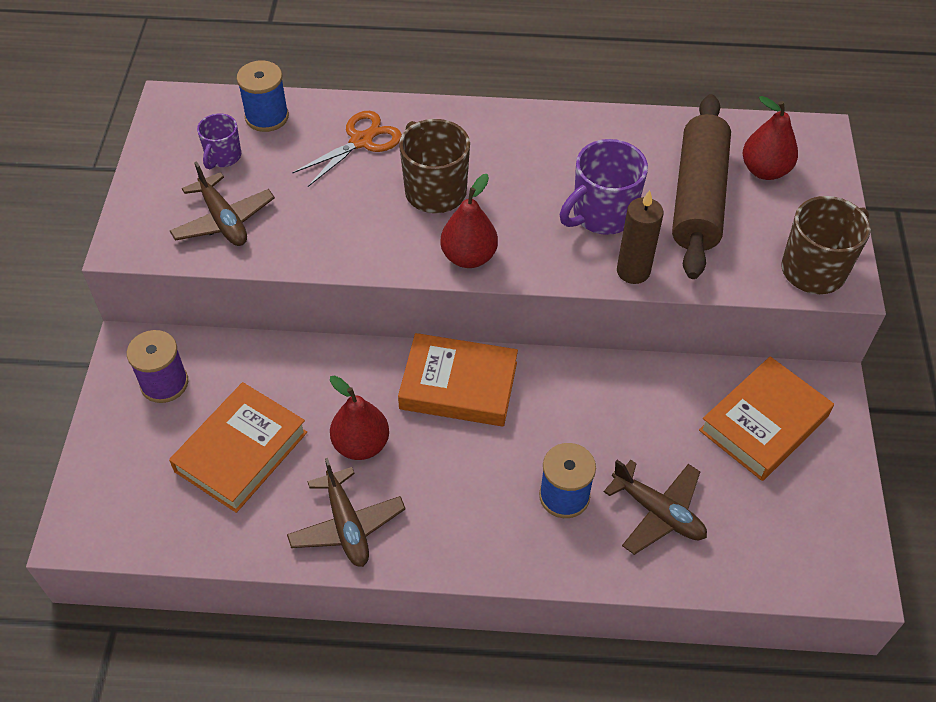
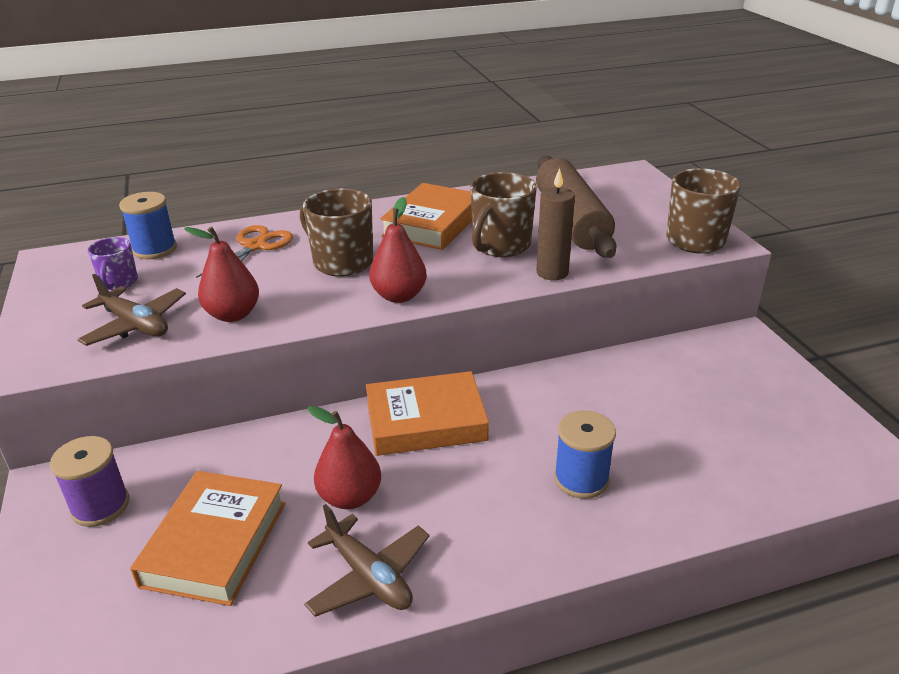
camera: 20 degrees left, 20 degrees down
(602, 214) = (500, 246): purple mug -> brown mug
(658, 512) = (676, 465): brown plane -> none
(763, 423) = (715, 374): orange book -> orange book (432, 224)
(764, 170) = (610, 196): red pear -> red pear (233, 314)

